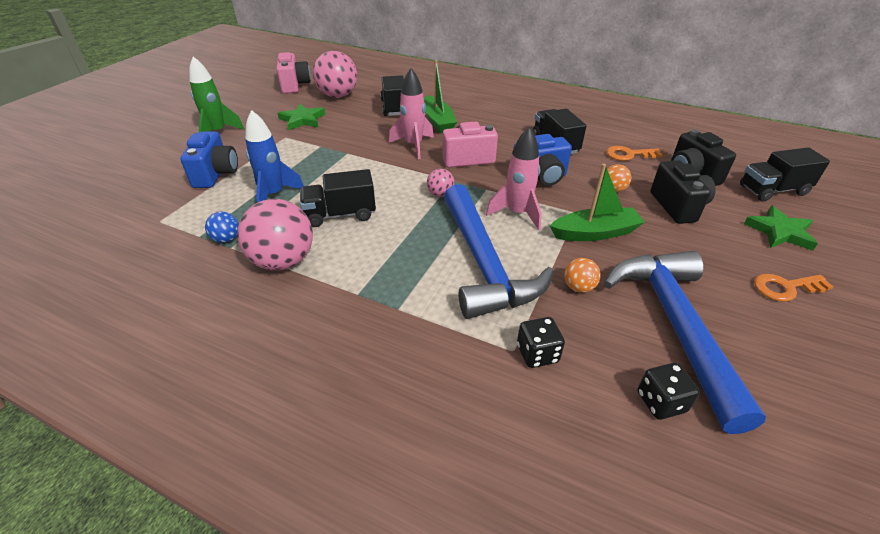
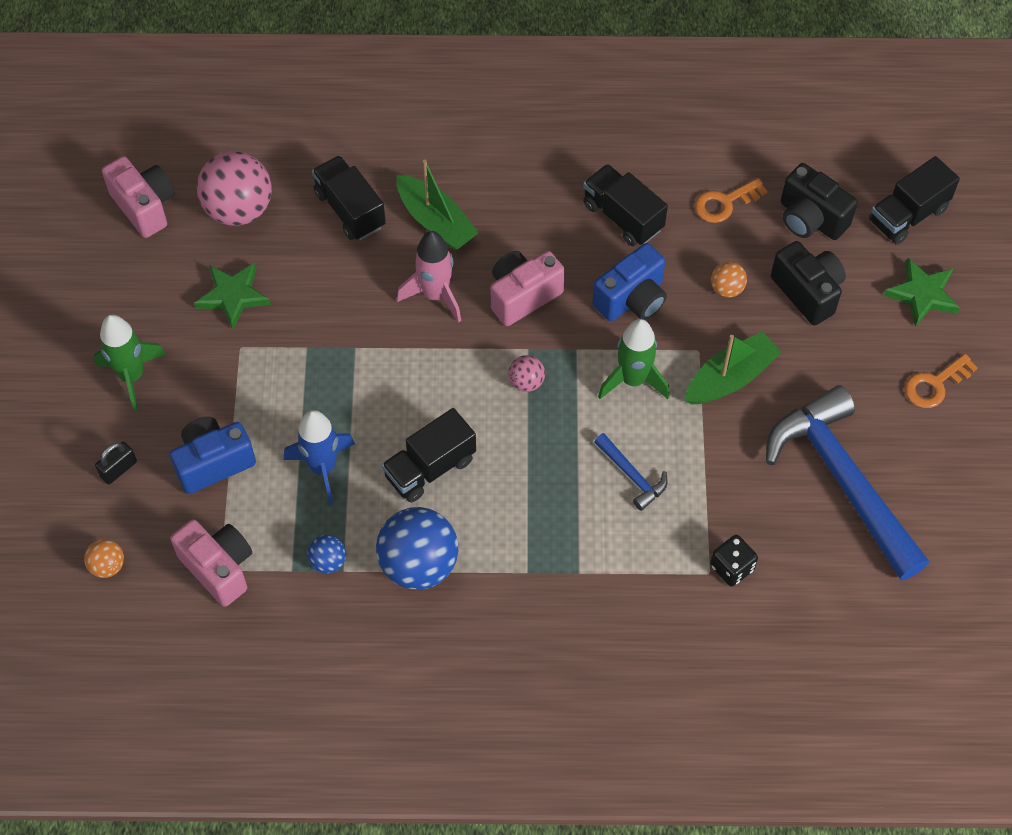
camera: 25 degrees left, 20 degrees up
(159, 220) = (218, 568): none -> pink camera
(164, 162) = (118, 469): none -> black padlock
(216, 174) = (213, 463): blue camera -> blue camera turned 90 degrees counterclockwise
(283, 261) = (419, 564): pink ball -> blue ball
(483, 263) = (632, 476): blue hammer -> blue hammer, size x0.43
(517, 213) = (633, 380): pink rocket -> green rocket
(578, 287) = (740, 469): orange ball -> orange ball (107, 566)
(660, 402) = (848, 572): black dice -> none

